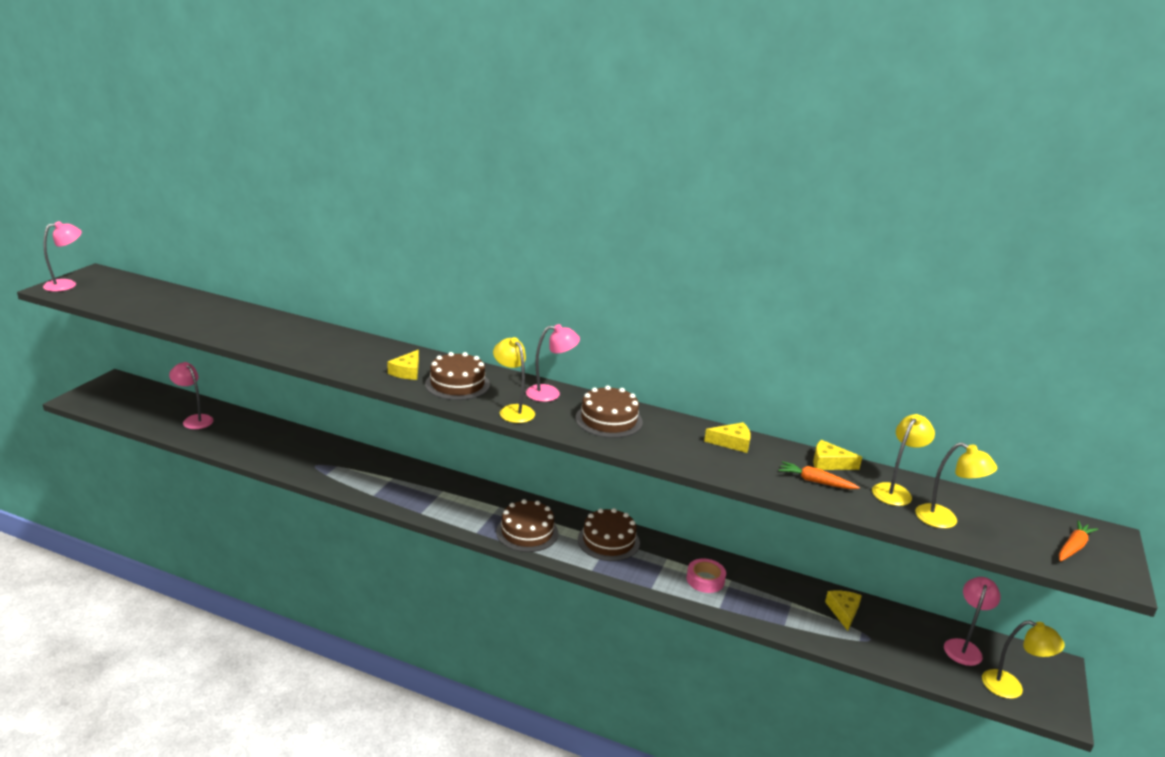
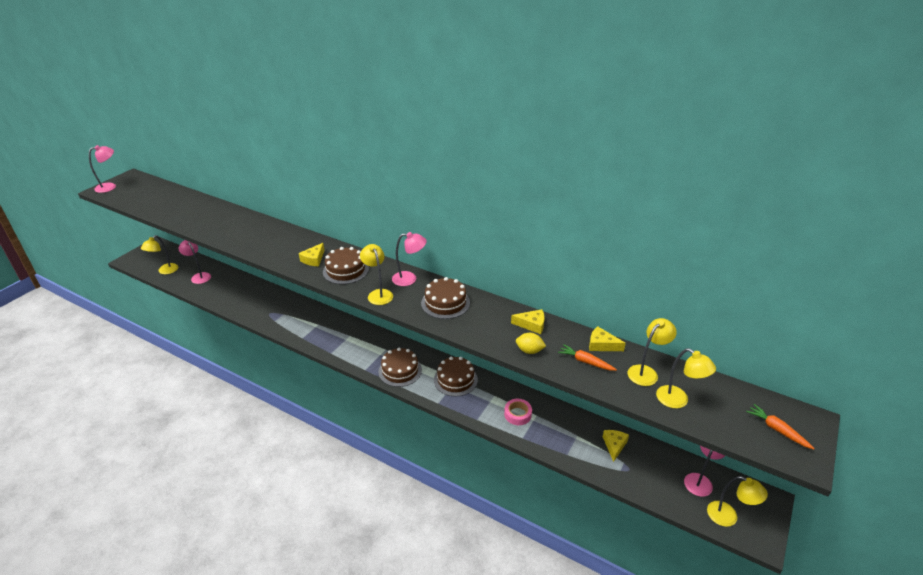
camera: 10 degrees right, 10 degrees up
(138, 413) = (165, 271): none -> yellow lamp
(739, 471) = (529, 351): none -> yellow lemon
(1073, 547) = (777, 430): orange carrot -> orange carrot turned 90 degrees counterclockwise

